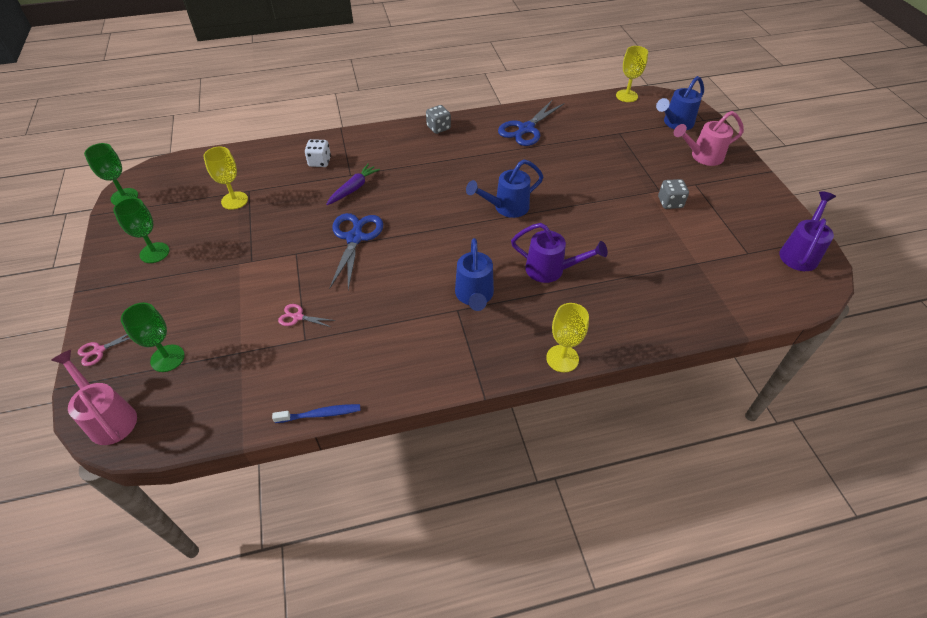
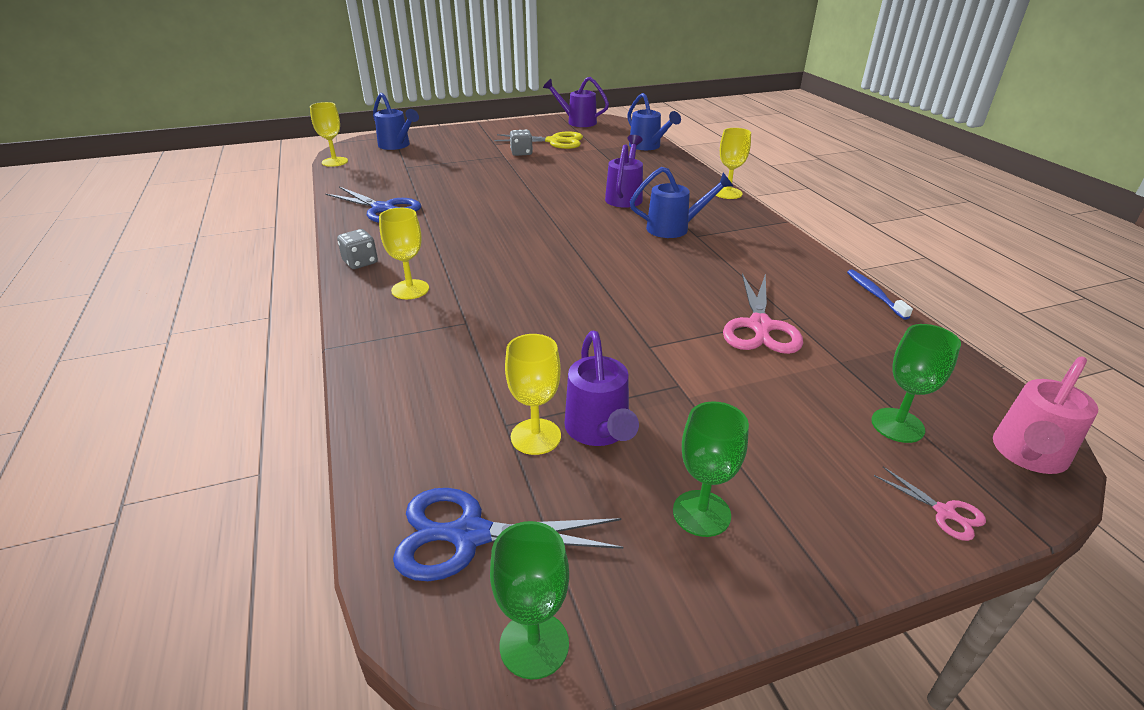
camera: 95 degrees left, 15 degrees down
(227, 223) = (599, 431): none -> purple watering can
(297, 317) = (760, 327): pink scissors -> pink scissors, size x2.06
(319, 162) = (427, 356): white dice -> none
(353, 188) = (501, 315): purple carrot -> none
(355, 237) = (605, 303): blue scissors -> blue scissors (467, 535)
(397, 150) = (410, 289): none -> yellow goblet
(506, 207) = (534, 217): blue watering can -> blue watering can (648, 146)
(702, 156) = (454, 139): pink watering can -> none
(714, 229) = (555, 141): none -> yellow scissors

